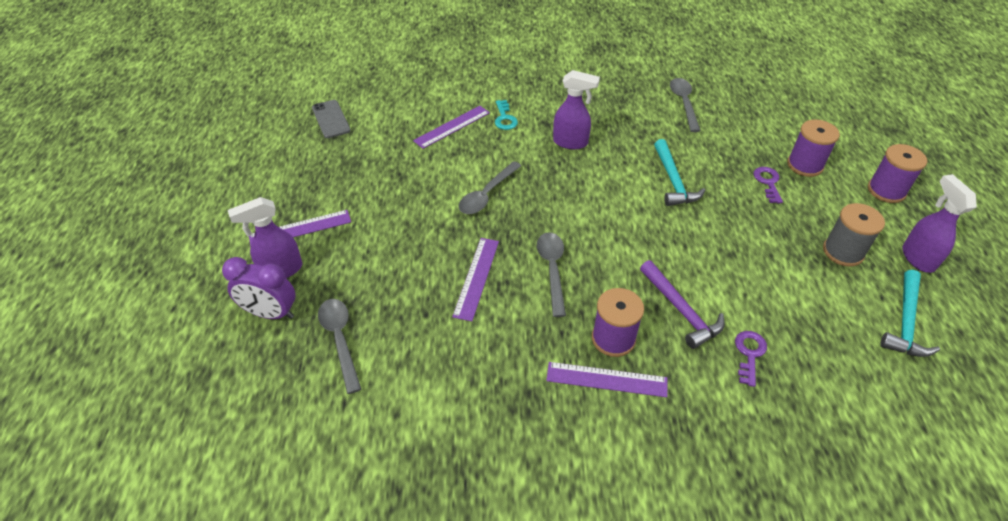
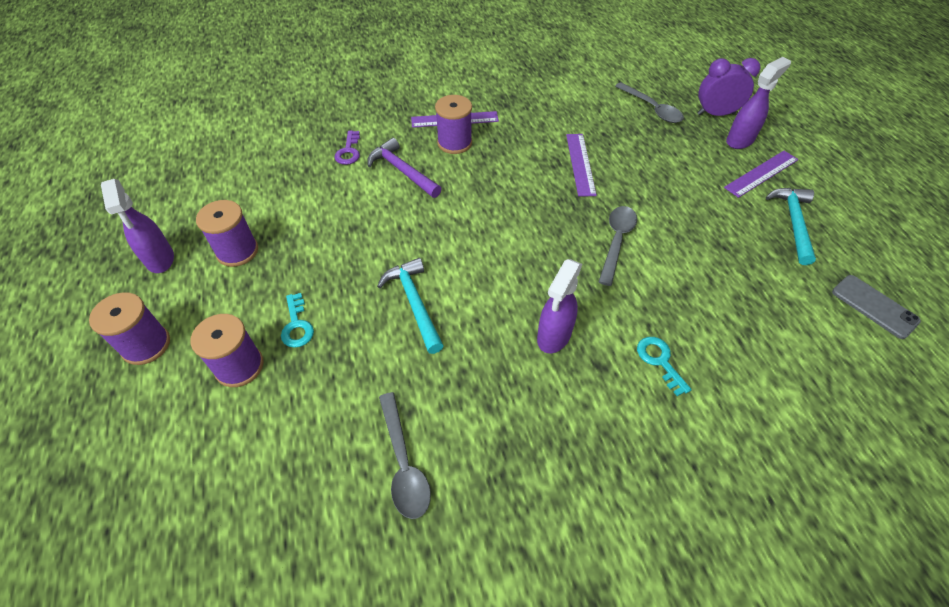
camera: 165 degrees right, 5 degrees up
(452, 127) = (717, 329): purple ruler -> none
(552, 270) = (519, 182): grey spoon -> none
(571, 142) = (553, 336): purple spray bottle -> purple spray bottle turned 60 degrees counterclockwise
(768, 182) = (297, 325): purple key -> turquoise key
(843, 252) = (237, 251): grey spool -> purple spool
(905, 322) = (208, 196): turquoise hammer -> turquoise hammer (793, 222)

